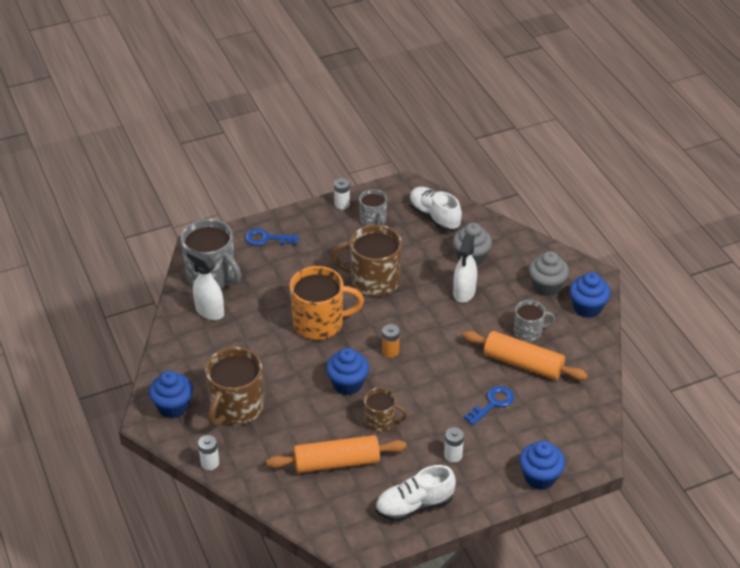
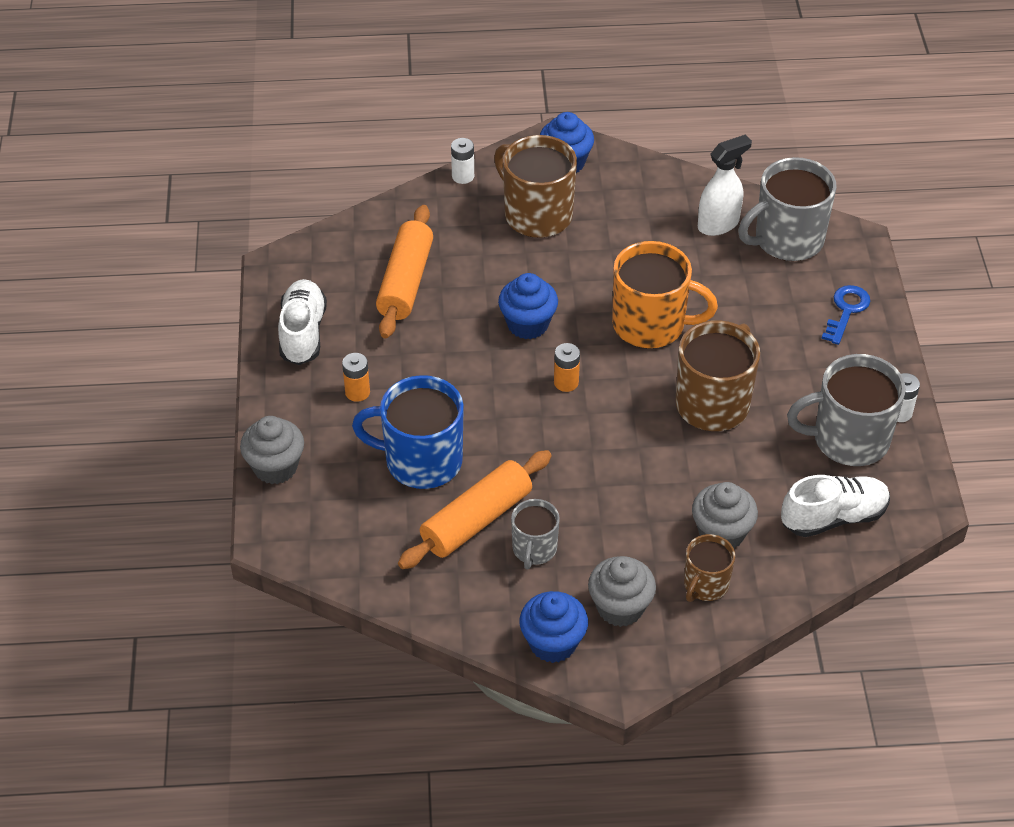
camera: 110 degrees right, 5 degrees up
(320, 323) = (651, 325): orange mug -> orange mug turned 90 degrees counterclockwise
(373, 221) = (848, 439): grey mug -> grey mug, size x1.77
(381, 421) = (448, 339): brown mug -> brown mug (705, 585)
(453, 455) = (357, 392): white battery -> orange battery
(464, 293) = (647, 499): white spray bottle -> none
(492, 403) = (421, 461): blue key -> blue mug
(539, 477) = (275, 467): blue cupcake -> grey cupcake

